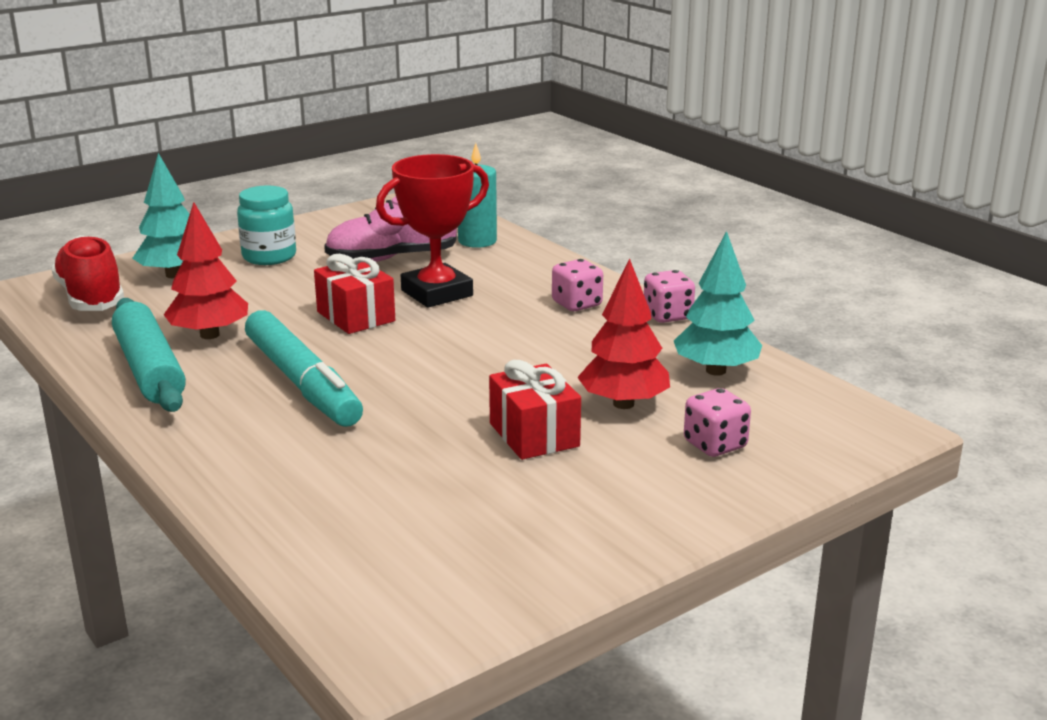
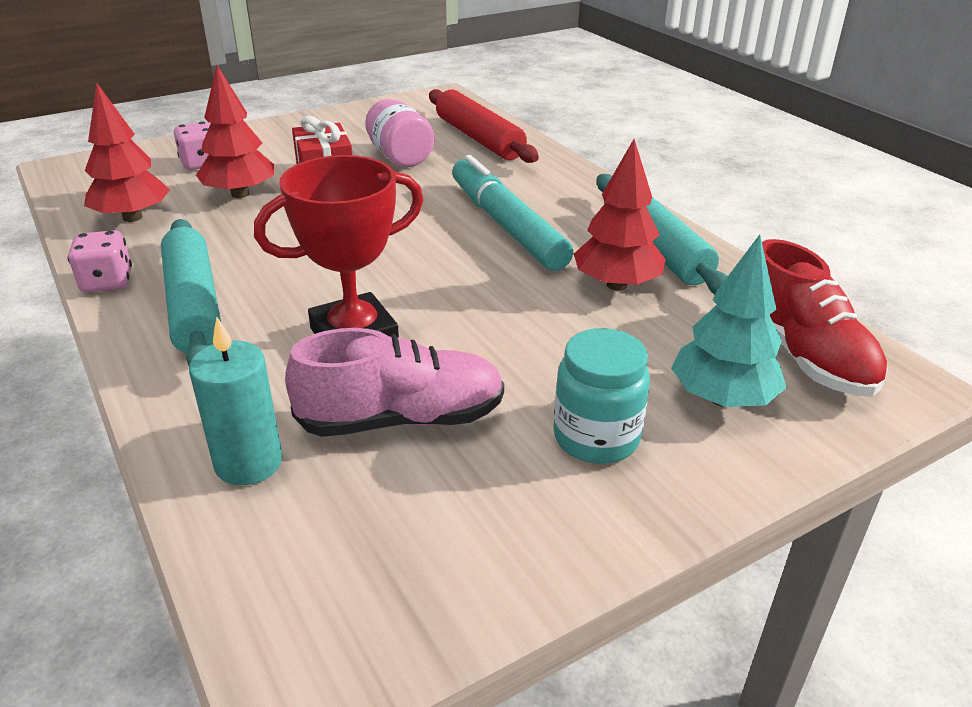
camera: 175 degrees left, 10 degrees up
(322, 520) = (479, 138): none -> red rolling pin
(356, 316) = (458, 302): red gift -> none
(443, 474) = (400, 157): none -> pink jar
(577, 304) = (193, 306): pink dice -> turquoise rolling pin
(715, 370) = (132, 217): turquoise tree -> red tree

